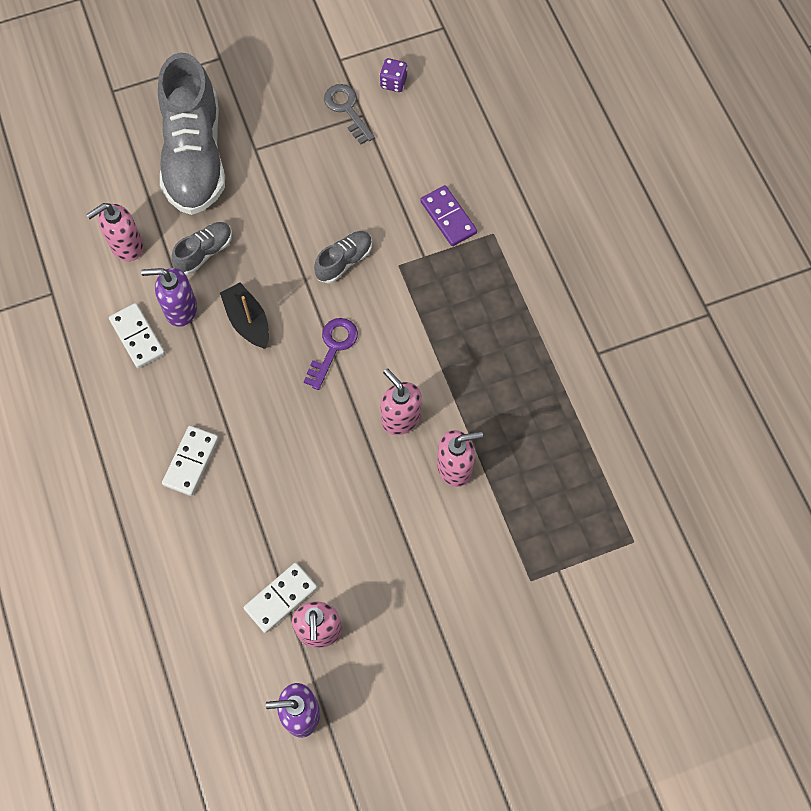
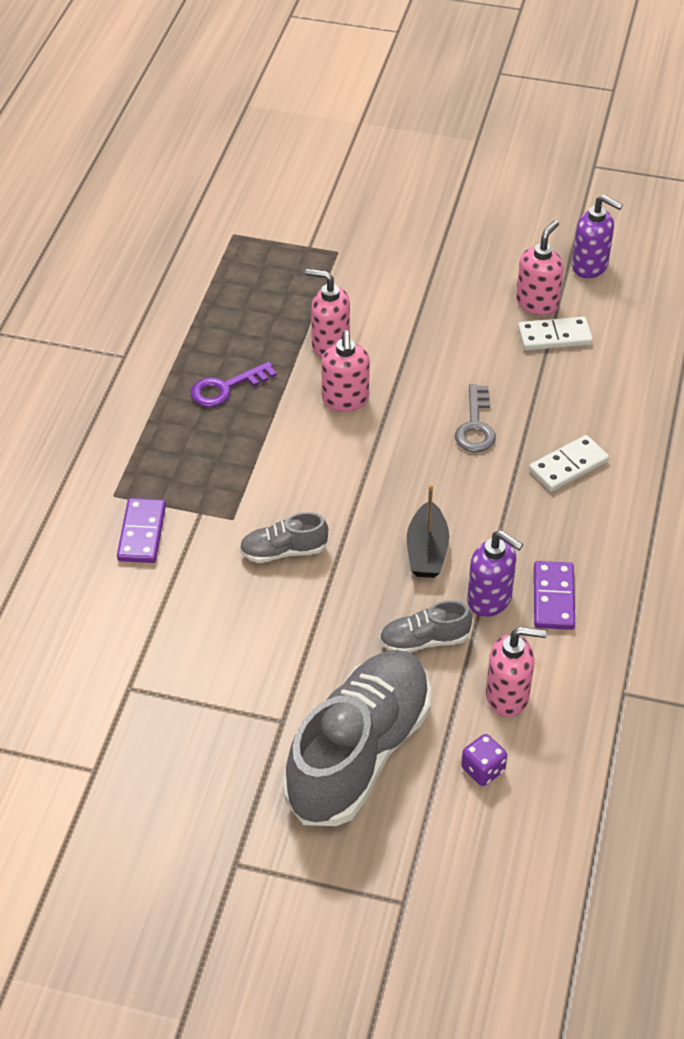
camera: 145 degrees left, 20 degrees down
(137, 337) = (553, 598): white domino -> purple domino
(333, 347) = (360, 484): purple key -> purple key (226, 388)
(347, 110) = (141, 704): grey key -> grey key (475, 426)
(393, 82) = (60, 704): purple dice -> purple dice (483, 769)

